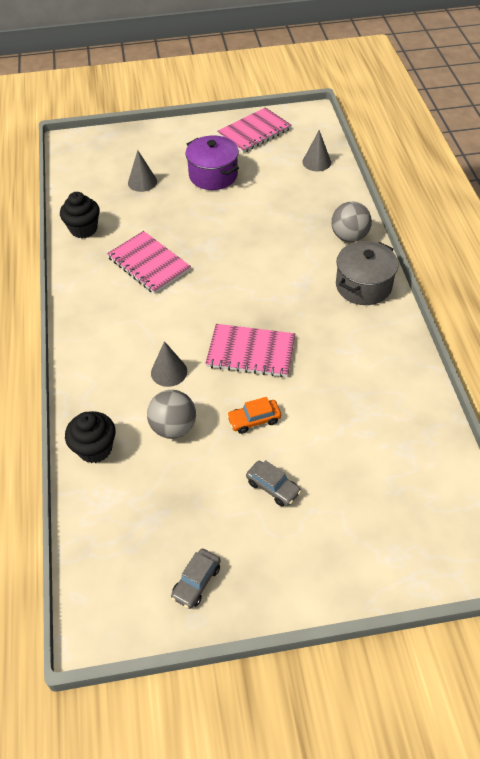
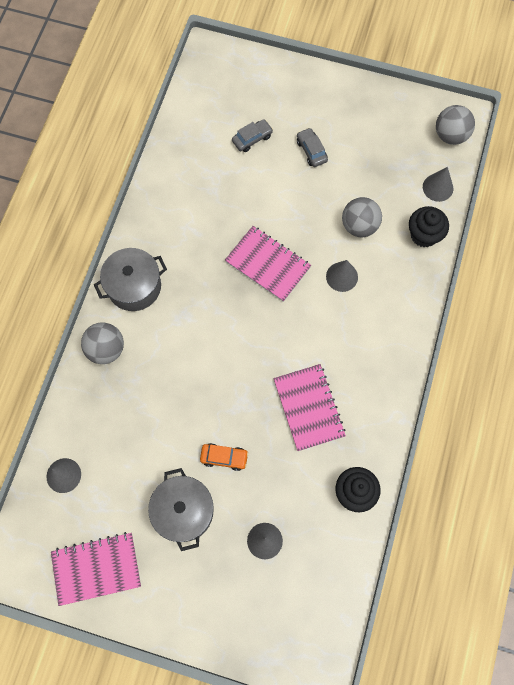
camera: 155 degrees left, 20 degrees up
(97, 511) = (438, 187): none -> grey cone
(102, 590) = (450, 135): none -> grey ball
(196, 582) = (390, 115): grey car -> grey car (252, 139)
(213, 175) = (184, 511): purple pot -> grey pot
(254, 420) = (297, 205): orange car -> orange car (224, 457)

